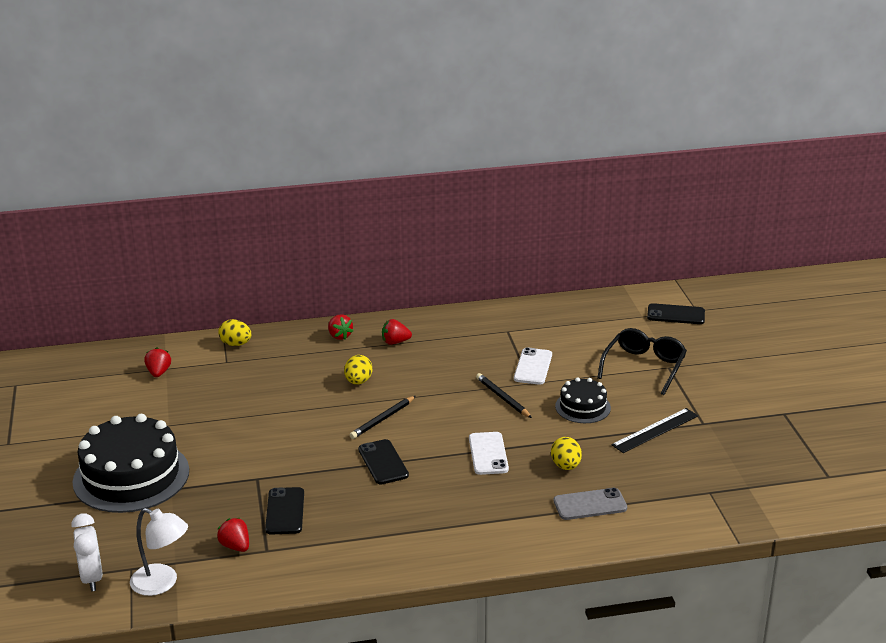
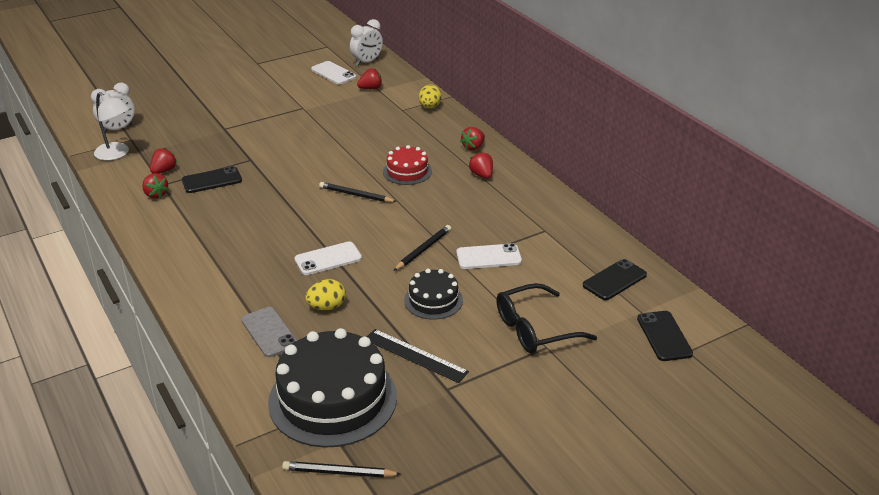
camera: 70 degrees right, 5 degrees up
(88, 364) = (367, 62): none -> white clock
(95, 391) = (333, 73): none -> white phone
(131, 476) = (235, 112): black cake -> black cake (332, 399)
(162, 583) = (116, 154): white lamp -> white lamp turned 60 degrees counterclockwise
(287, 557) = (156, 194): none -> red strawberry
(358, 381) = (407, 171): yellow egg -> red cake
(383, 462) = (293, 209): black phone -> black phone (614, 280)
(644, 367) = (535, 329): black glasses -> black glasses turned 150 degrees clockwise
(786, 492) = (339, 472): none -> black pencil

